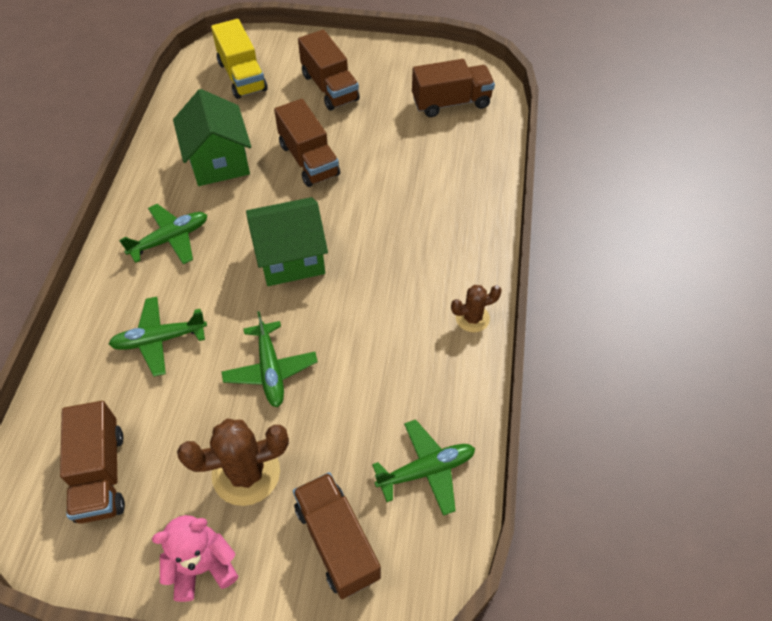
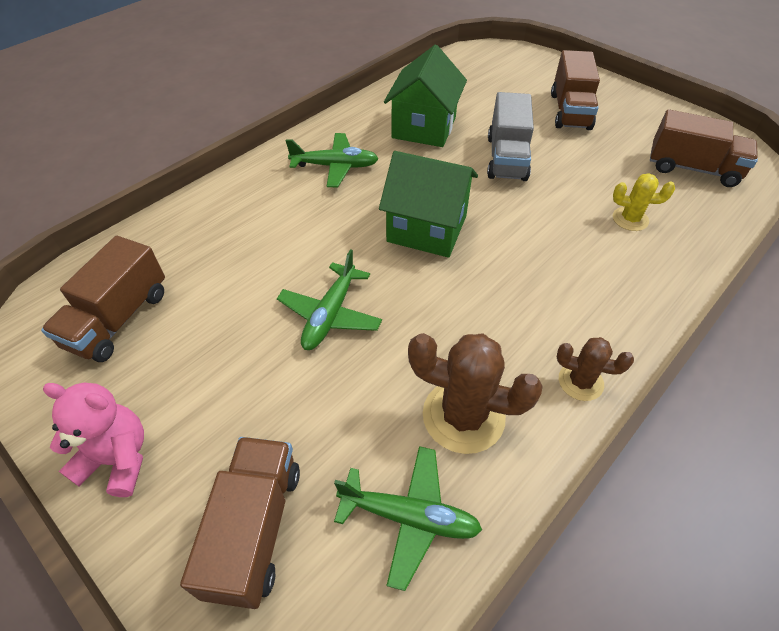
camera: 35 degrees right, 5 degrees down
(159, 340) = (259, 237): green plane -> none
(242, 76) = (494, 75): yellow truck -> none
(246, 473) = (230, 396): brown cactus -> brown cactus (463, 416)
(309, 160) = (506, 158): brown truck -> grey truck
(432, 171) = (630, 219): none -> yellow cactus

